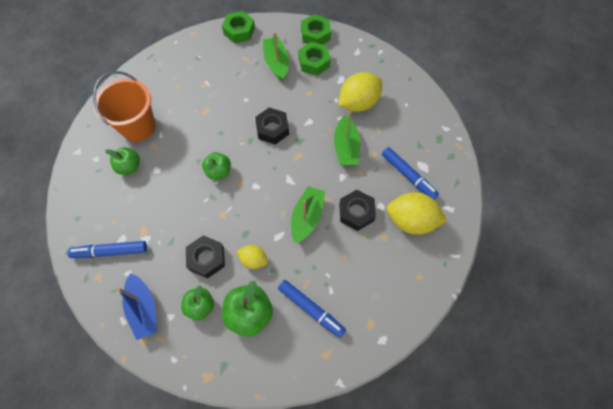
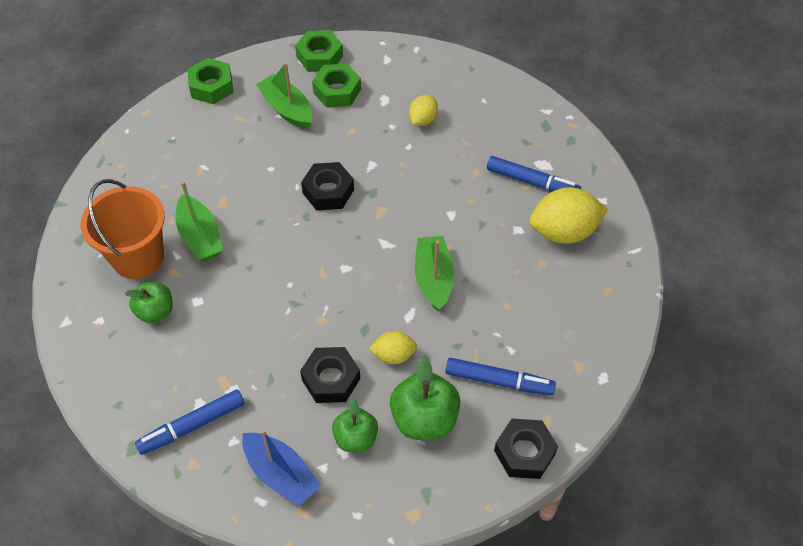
camera: 25 degrees left, 10 degrees down
(218, 171) = (285, 269): green apple -> none
(346, 147) = (436, 178): green boat -> green boat (200, 237)
(356, 212) = (492, 248): black nut -> black nut (524, 452)
(358, 103) = (423, 120): yellow lemon -> yellow lemon, size x0.55

